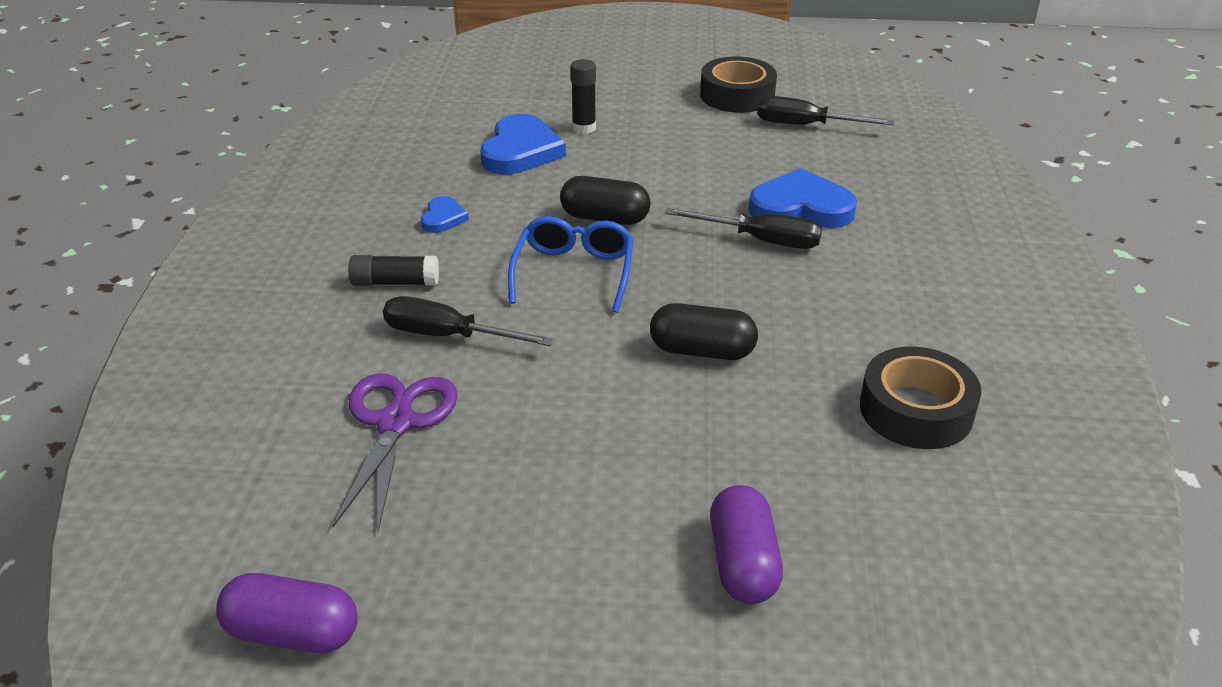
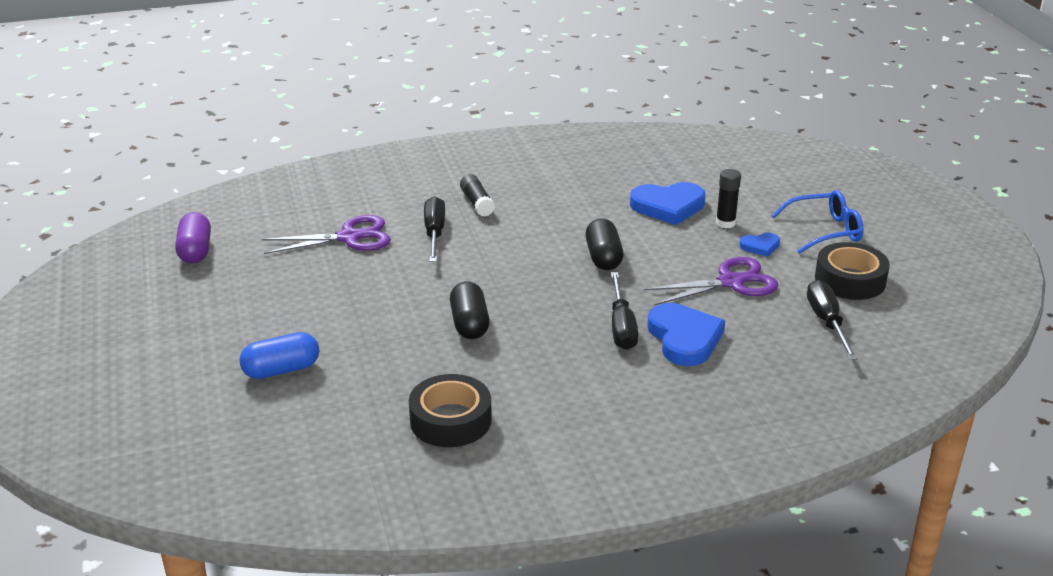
camera: 70 degrees right, 5 degrees down
(443, 218) = (559, 200): blue heart -> blue heart (760, 246)
(574, 272) = (528, 260): blue glasses -> blue glasses (825, 231)
(706, 155) = (731, 282): none -> purple scissors
(743, 563) = (281, 370): purple capsule -> blue capsule

